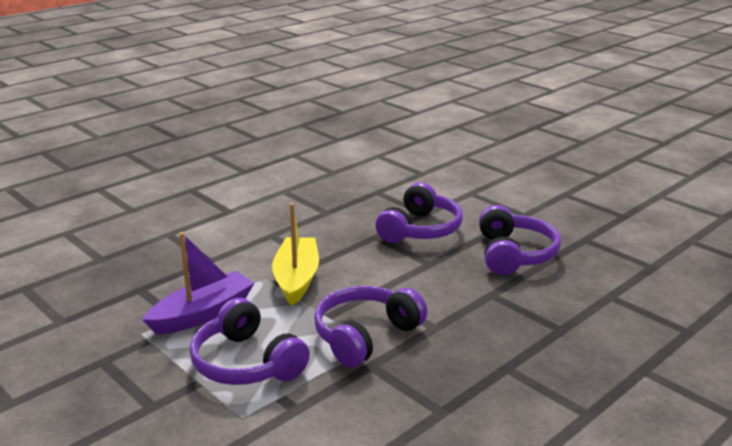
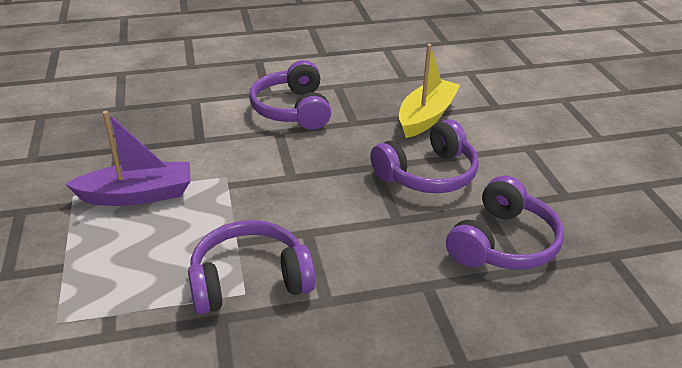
camera: 30 degrees right, 10 degrees up
(246, 363) = (119, 264): purple headphones -> purple headphones (292, 109)
(296, 279) = (252, 188): yellow boat -> yellow boat (426, 117)

